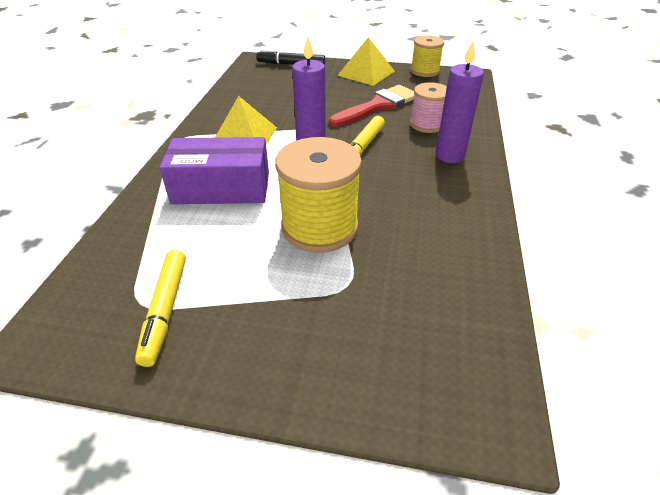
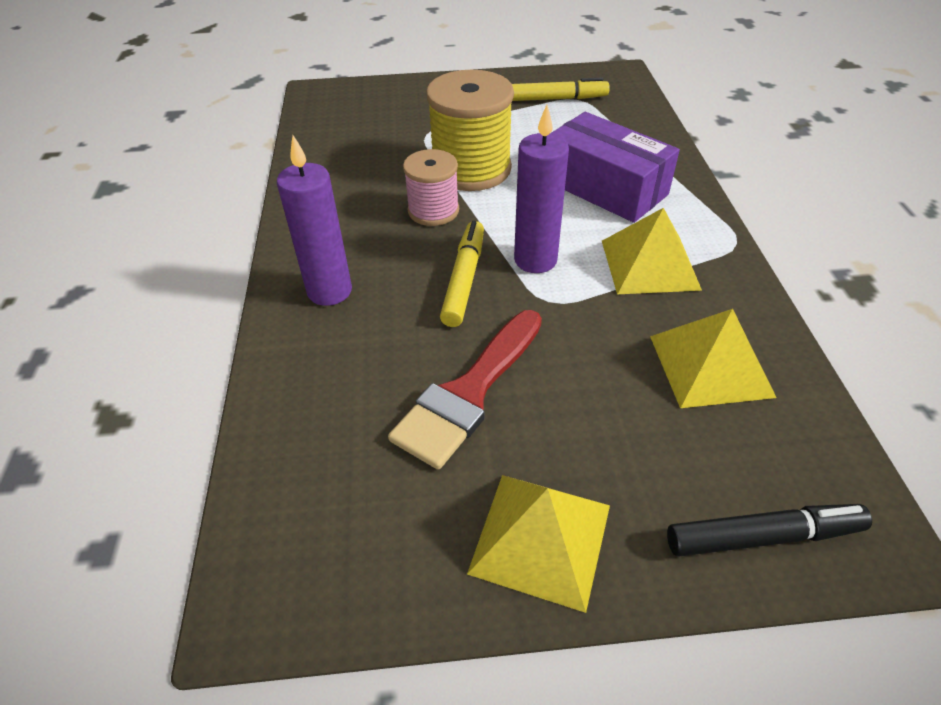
camera: 165 degrees right, 5 degrees up
(165, 309) = (555, 99): yellow marker -> yellow marker turned 105 degrees clockwise
(221, 188) = (605, 187): purple box -> purple box turned 60 degrees clockwise
(260, 98) = (710, 365): none -> yellow pyramid
(424, 71) = (381, 596): yellow spool -> none
(427, 124) = (366, 356): pink spool -> pink spool (433, 211)

